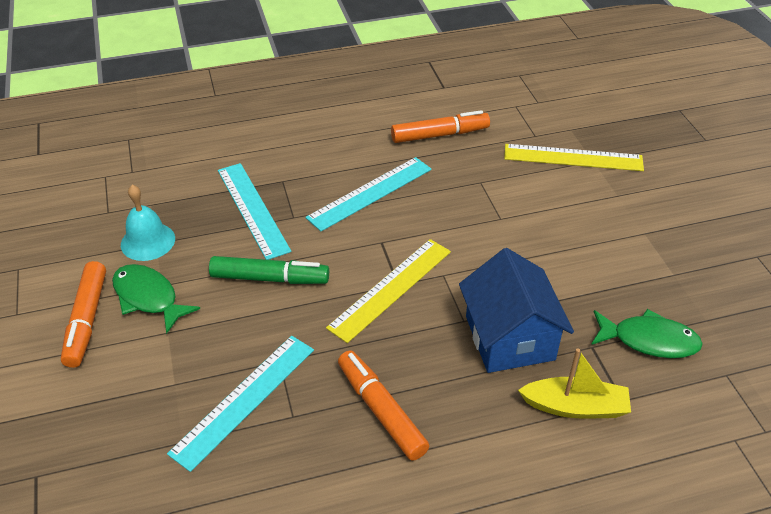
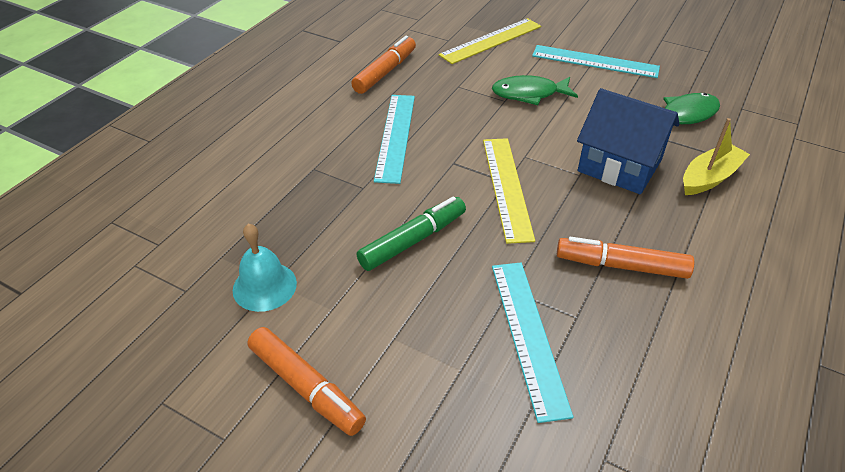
camera: 45 degrees left, 0 degrees up
(148, 298) = (335, 326): green fish -> green fish (529, 94)
(252, 209) = (321, 203): turquoise ruler -> turquoise ruler (595, 61)

